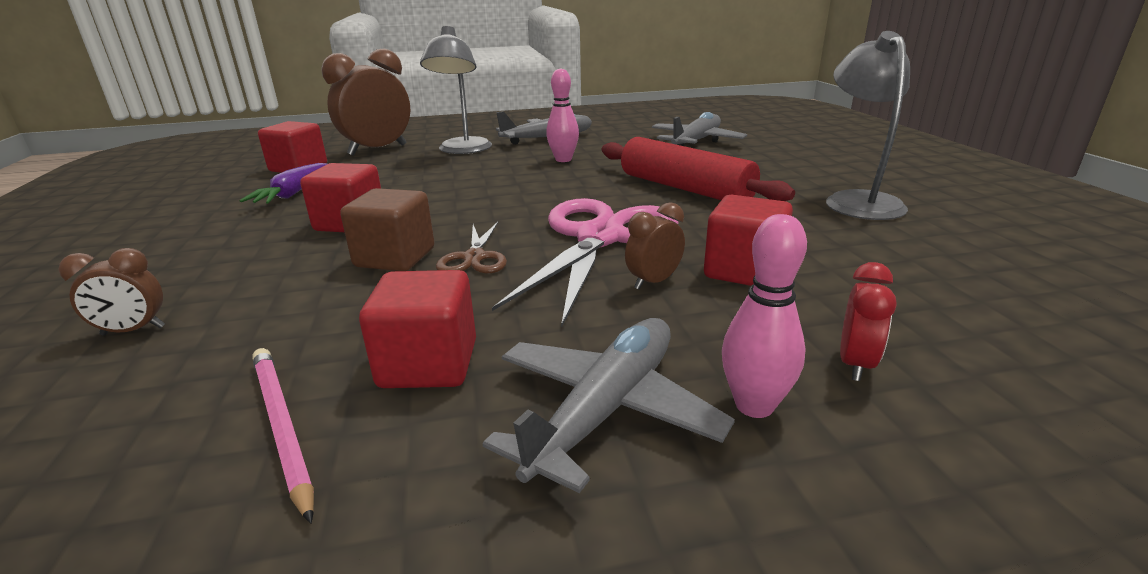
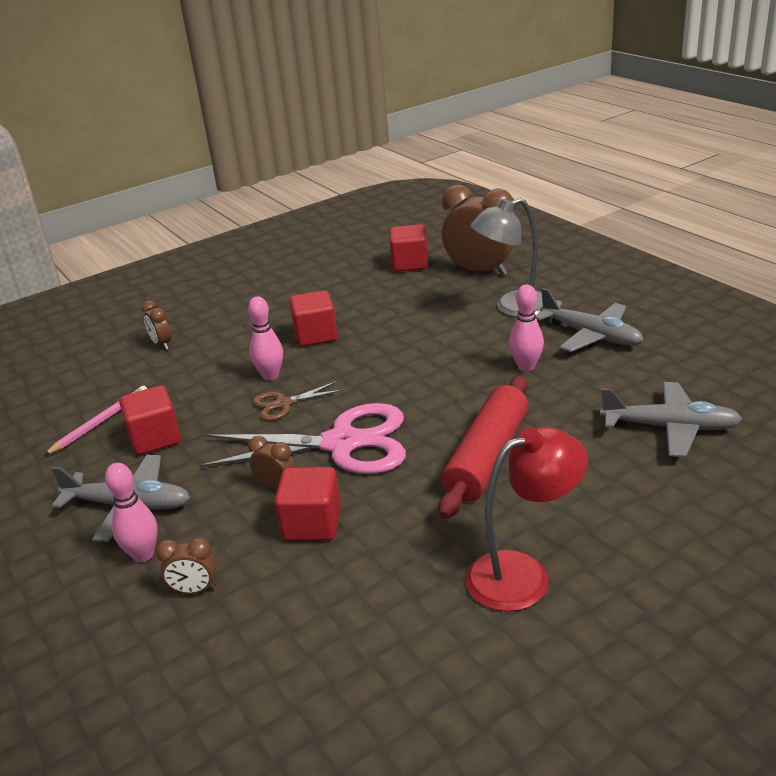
camera: 70 degrees right, 5 degrees up
(293, 193) = (356, 290): purple carrot -> none
(395, 258) = (270, 376): brown cube -> pink bowling pin
(855, 364) = (194, 590): red clock -> brown clock
(857, 201) = (523, 574): grey lamp -> red lamp

